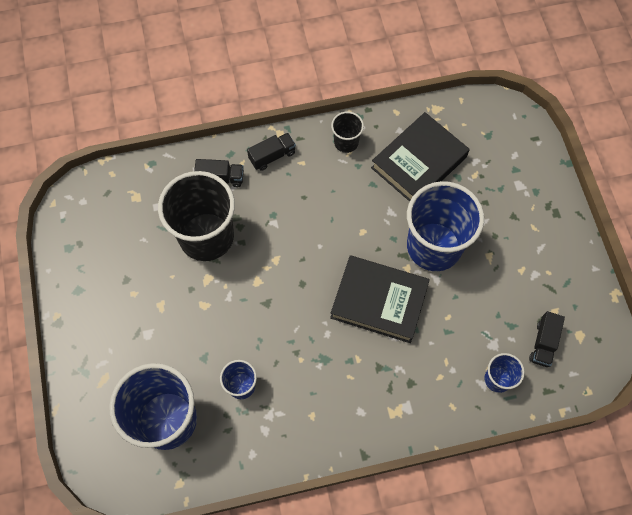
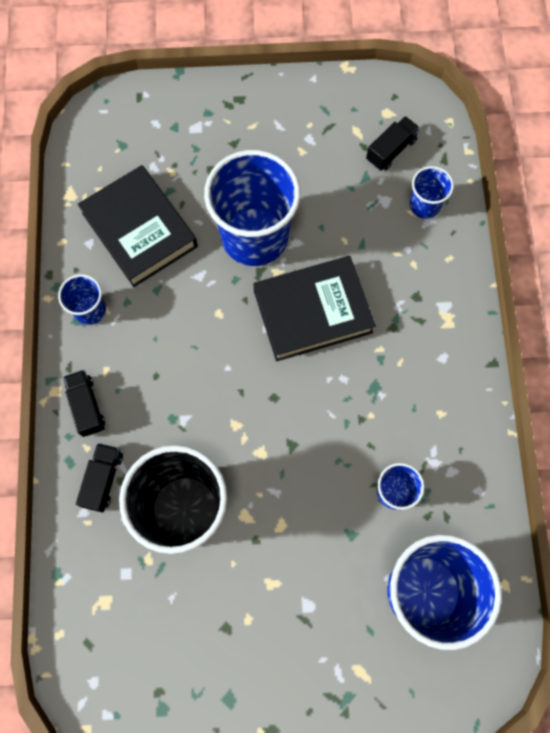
camera: 80 degrees left, 5 degrees up
(346, 142) = (90, 310): black cup -> blue cup
(379, 301) = (312, 311): black book -> black book turned 45 degrees clockwise
(543, 343) = (391, 150): black truck -> black truck turned 75 degrees counterclockwise

